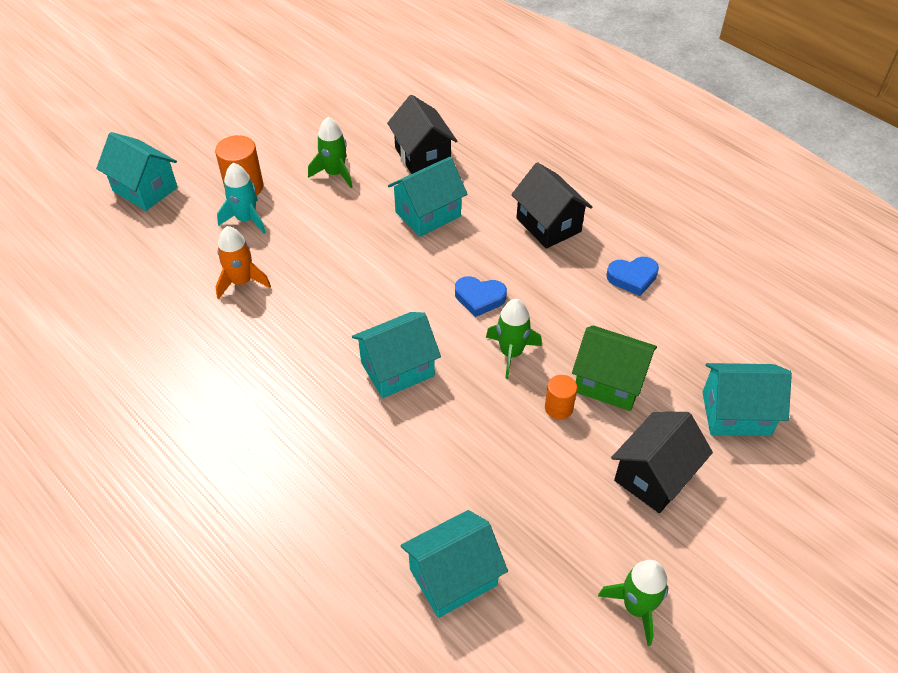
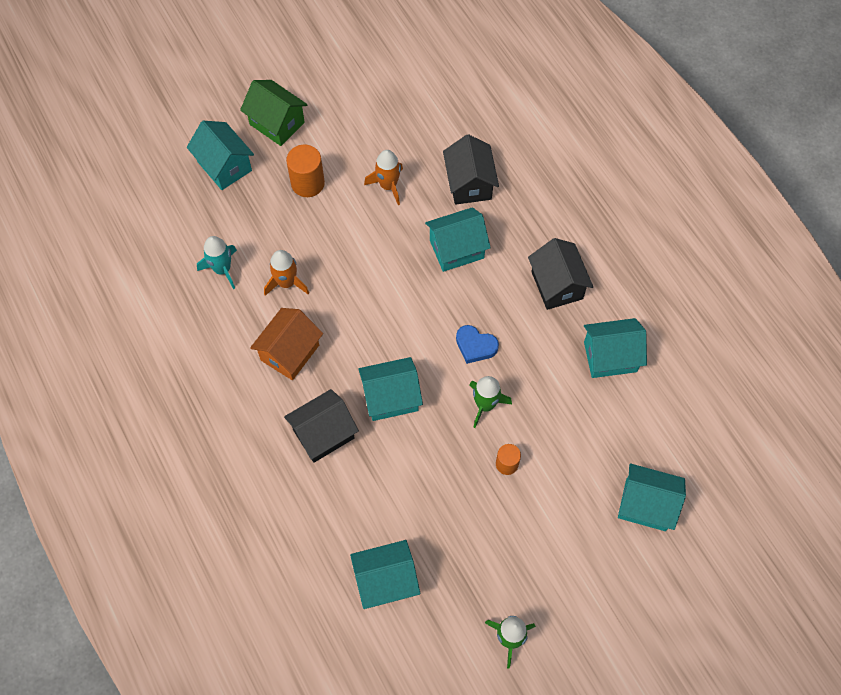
camera: 15 degrees right, 15 degrees up
(246, 219) = (303, 218): turquoise rocket -> turquoise rocket (222, 269)
(262, 349) = (290, 352): none -> orange house
(335, 173) = (388, 185): green rocket -> orange rocket
(609, 382) = (554, 451): green house -> green house (277, 123)
(632, 277) = (610, 357): blue heart -> turquoise house
(654, 476) = (560, 541): black house -> black house (323, 434)

